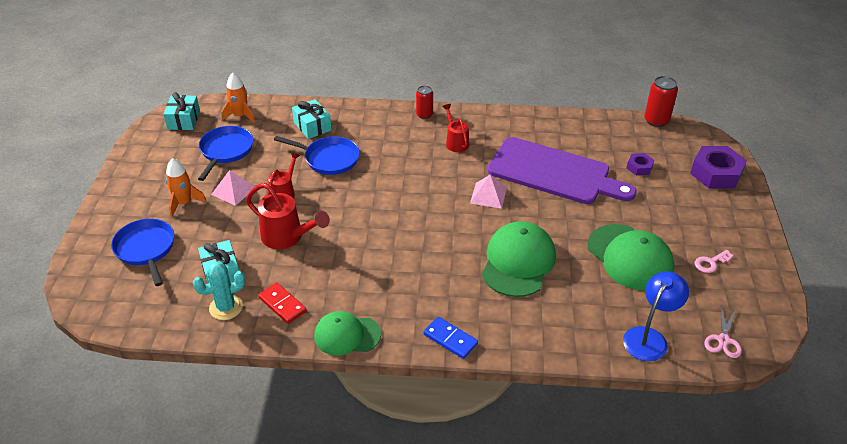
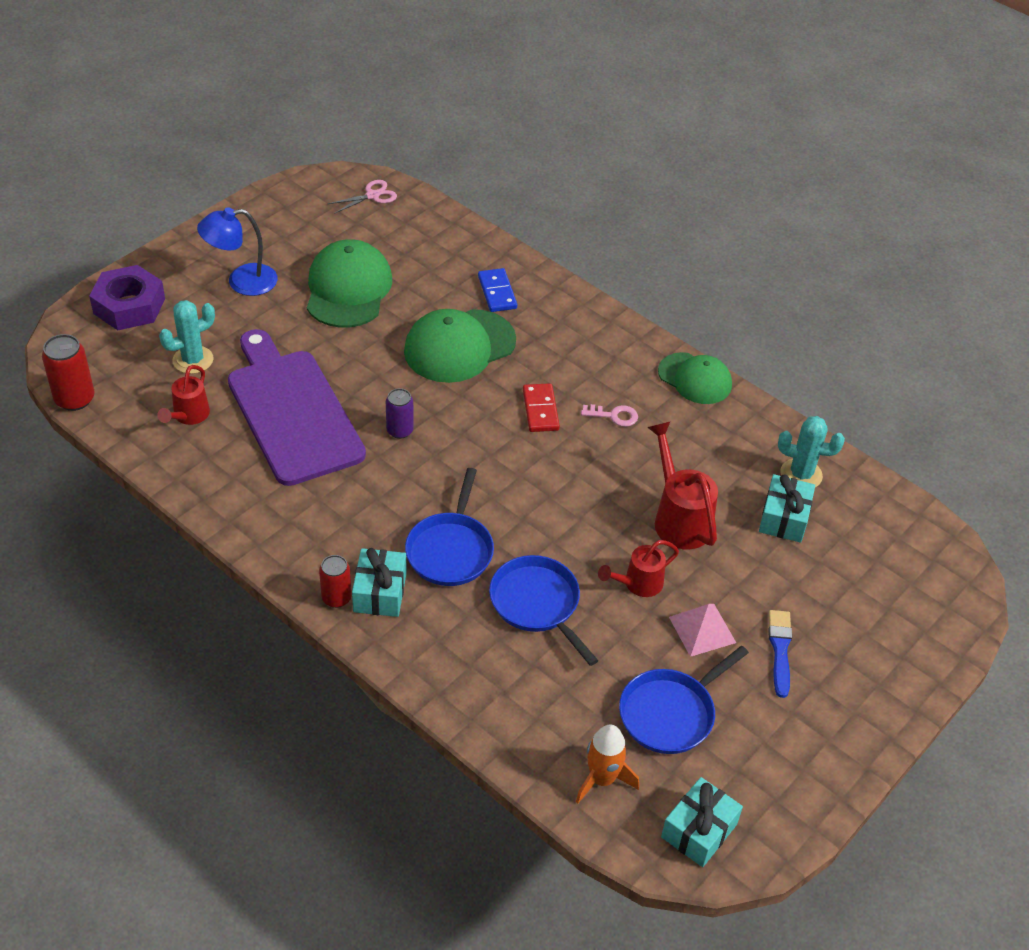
camera: 145 degrees left, 5 degrees up
(146, 249) = (861, 604): blue pan -> blue pan (451, 550)
(184, 203) = (780, 650): orange rocket -> blue brush
(282, 304) = (738, 443): red domino -> red domino (540, 410)
(312, 126) = (511, 680): turquoise gift -> turquoise gift (380, 592)
(450, 339) = (601, 322): blue domino -> blue domino (497, 292)
(456, 142) = (349, 525): red watering can -> red watering can (189, 416)
(488, 195) = (400, 430): pink pyramid -> purple can
(639, 167) = (193, 360): purple nut -> turquoise cactus
(649, 337) = (428, 229): blue lamp -> blue lamp (242, 281)
(710, 263) = (285, 243): pink key -> pink key (614, 416)

